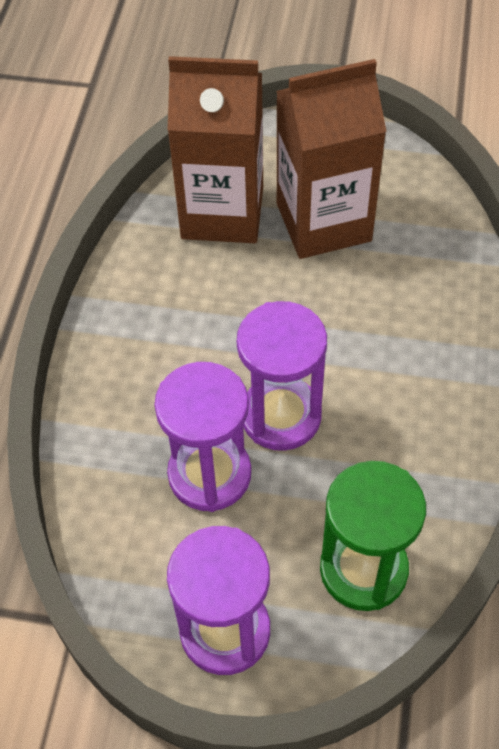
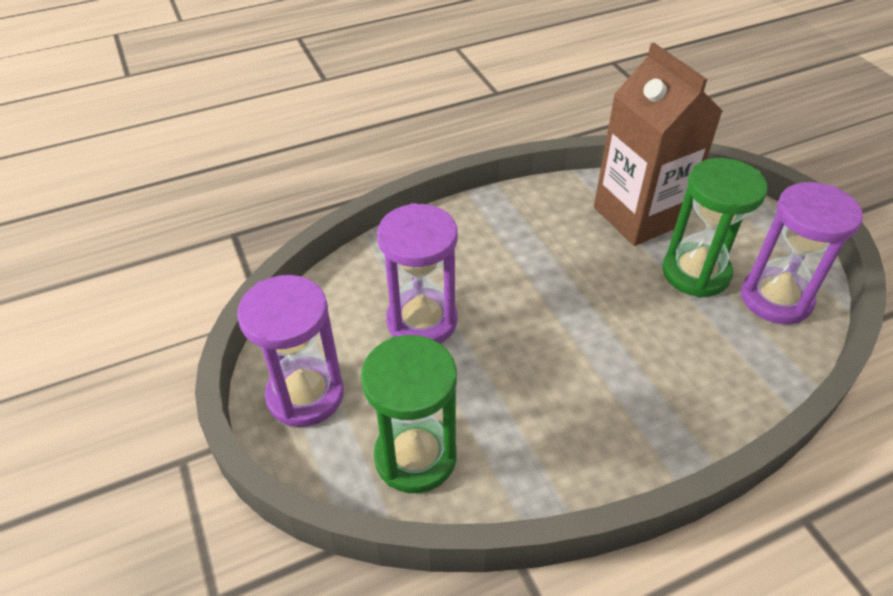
camera: 55 degrees right, 10 degrees down
(281, 416) = (504, 336): purple hourglass -> purple hourglass (775, 299)
(323, 222) = (695, 273): brown carton -> green hourglass

